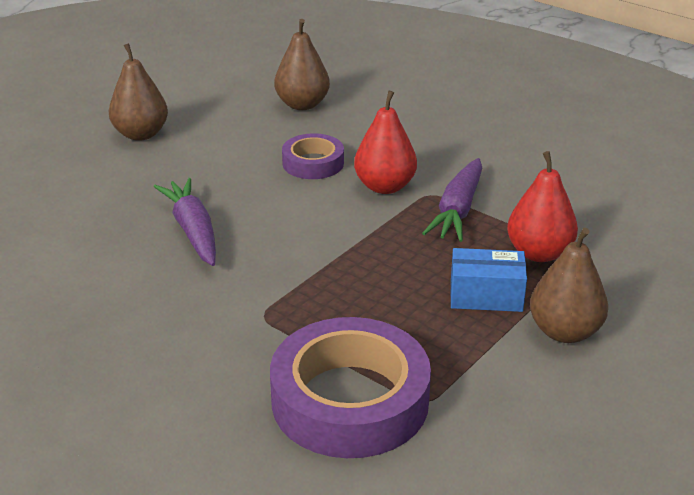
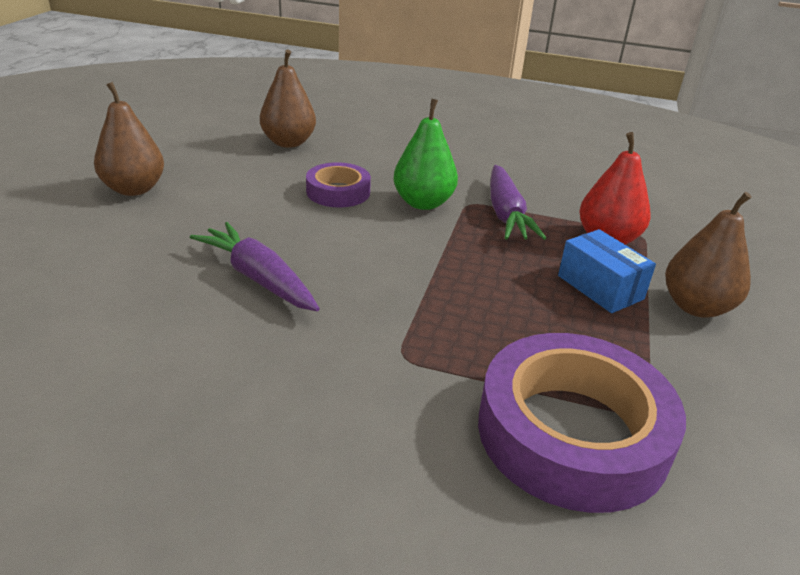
camera: 25 degrees left, 0 degrees up
(385, 186) = (423, 203): red pear -> green pear
(486, 296) = (600, 287): blue box -> blue box turned 75 degrees clockwise

